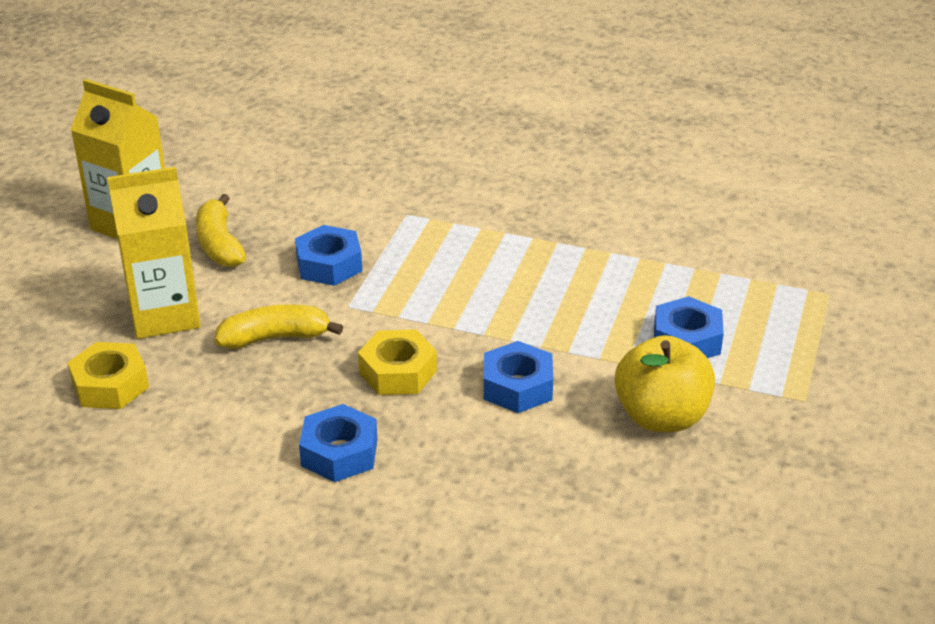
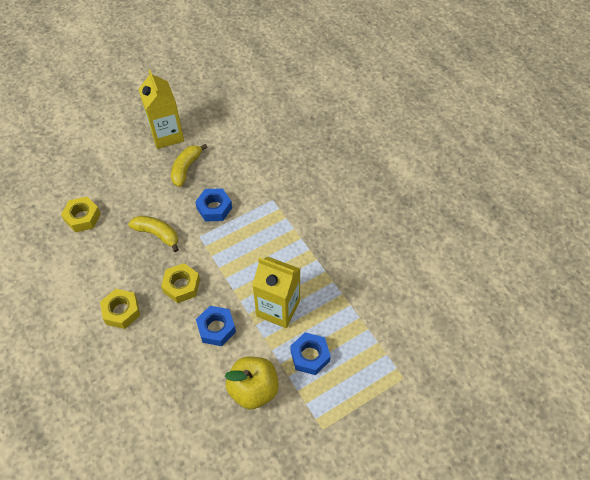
camera: 40 degrees right, 20 degrees up
(164, 315) = (132, 194): yellow carton -> yellow carton (278, 308)
(339, 453) = (121, 311): blue nut -> yellow nut

